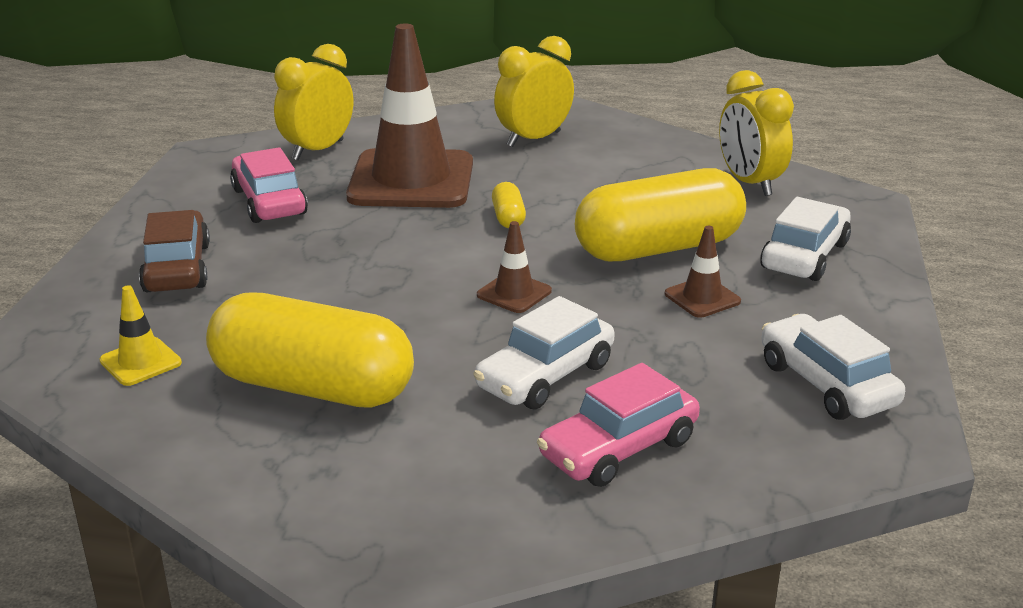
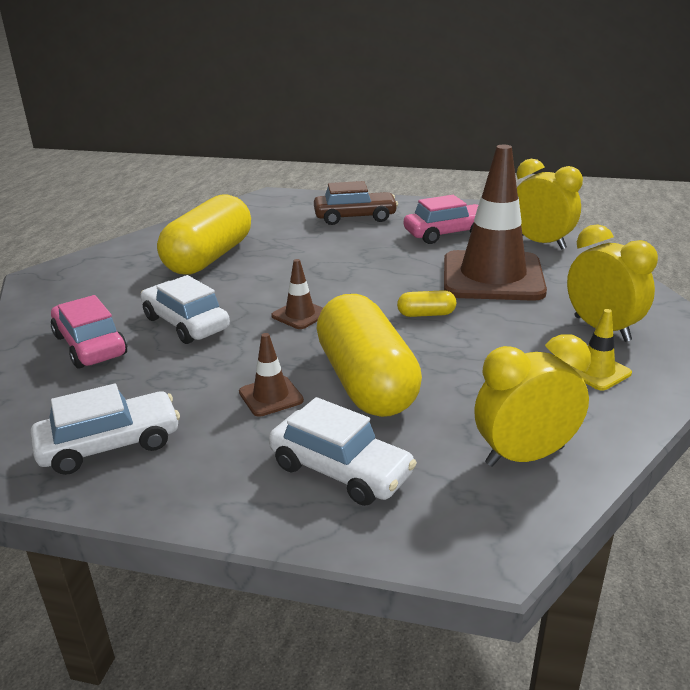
camera: 95 degrees right, 0 degrees up
(140, 362) = (253, 218): yellow traffic cone -> yellow traffic cone (596, 371)

